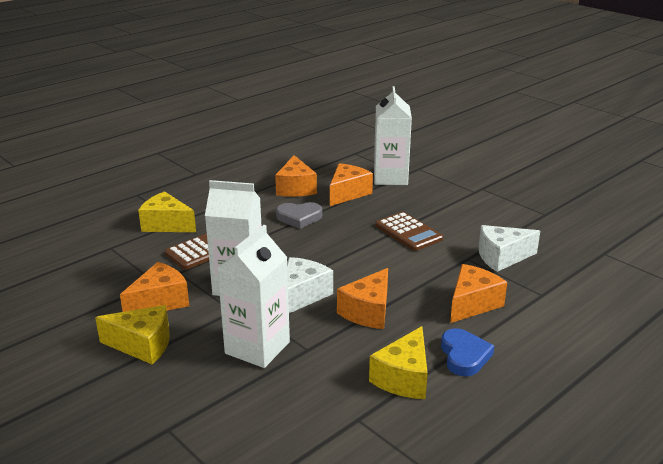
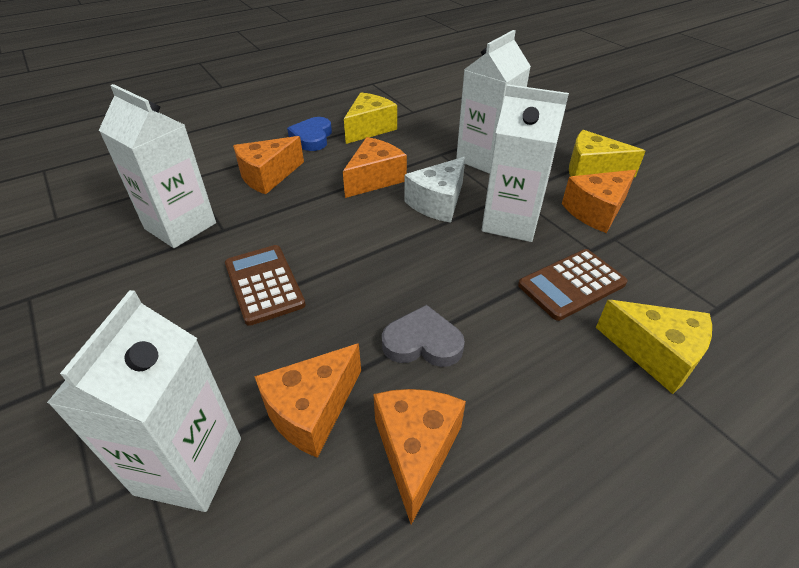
camera: 170 degrees left, 15 degrees up
(502, 257) = (180, 226): white cheese -> white carton

